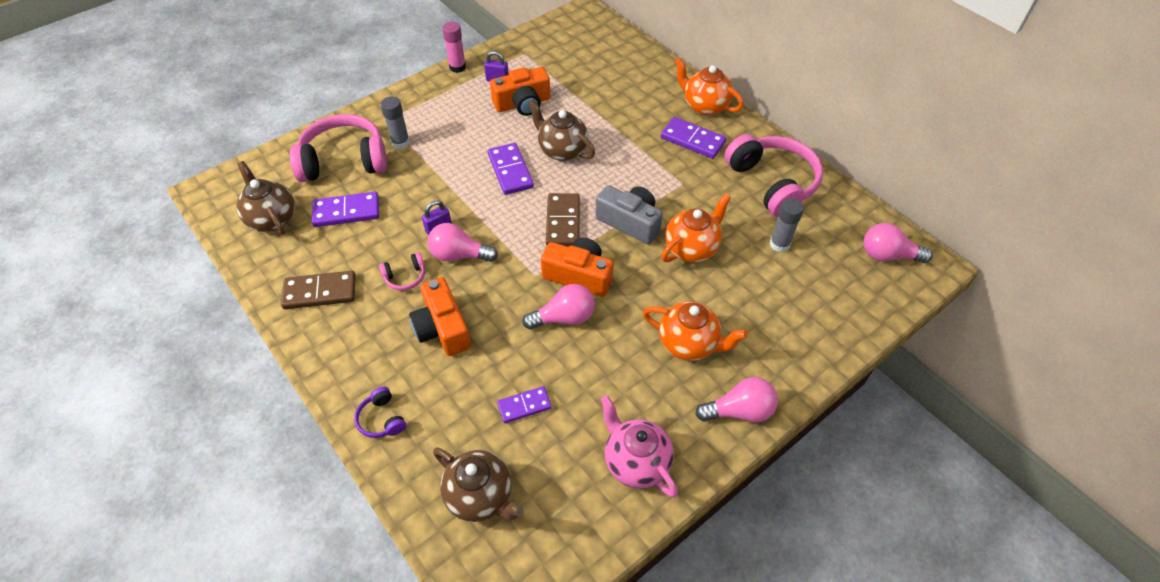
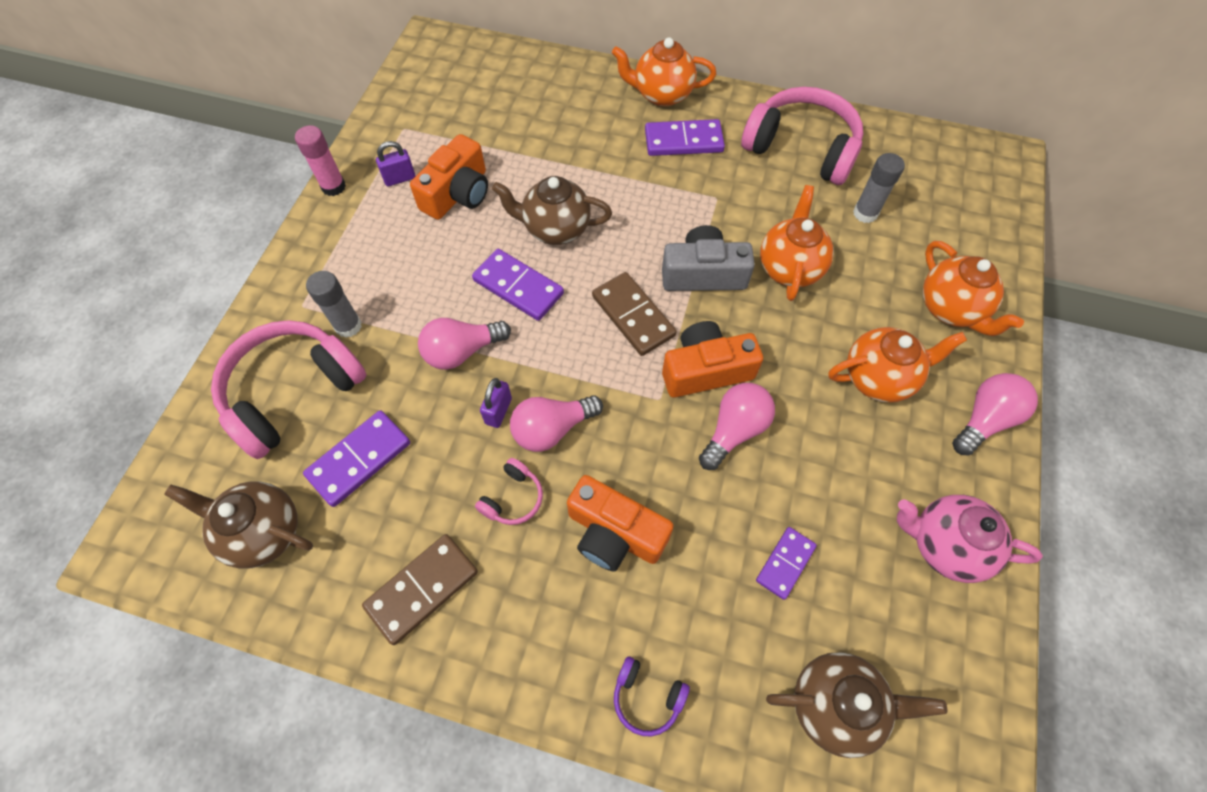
camera: 35 degrees left, 10 degrees up
(784, 333) = (950, 309): none -> orange teapot
(887, 255) = (965, 169): pink light bulb -> pink light bulb (462, 351)

